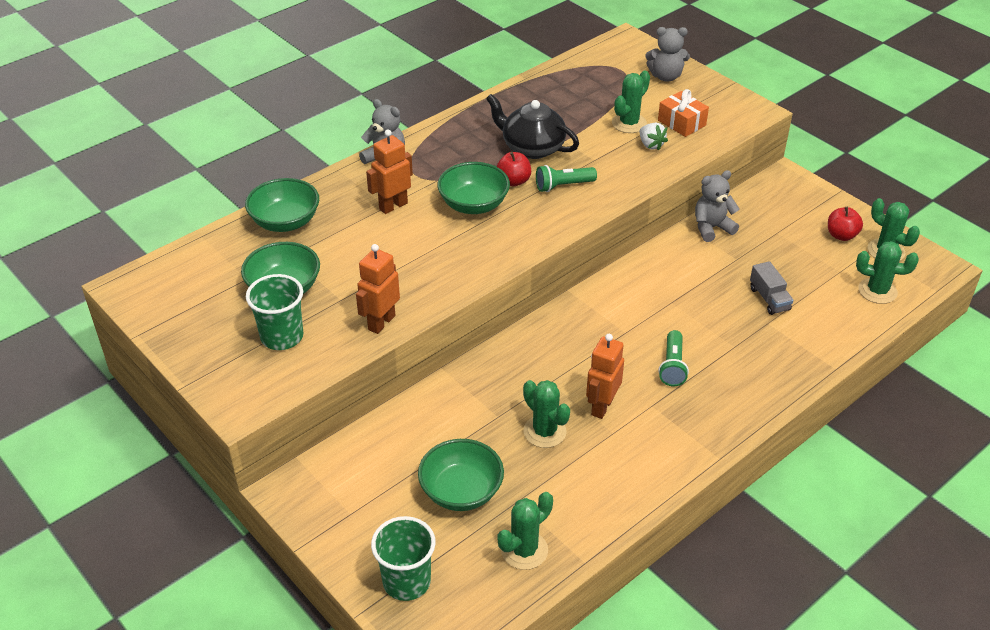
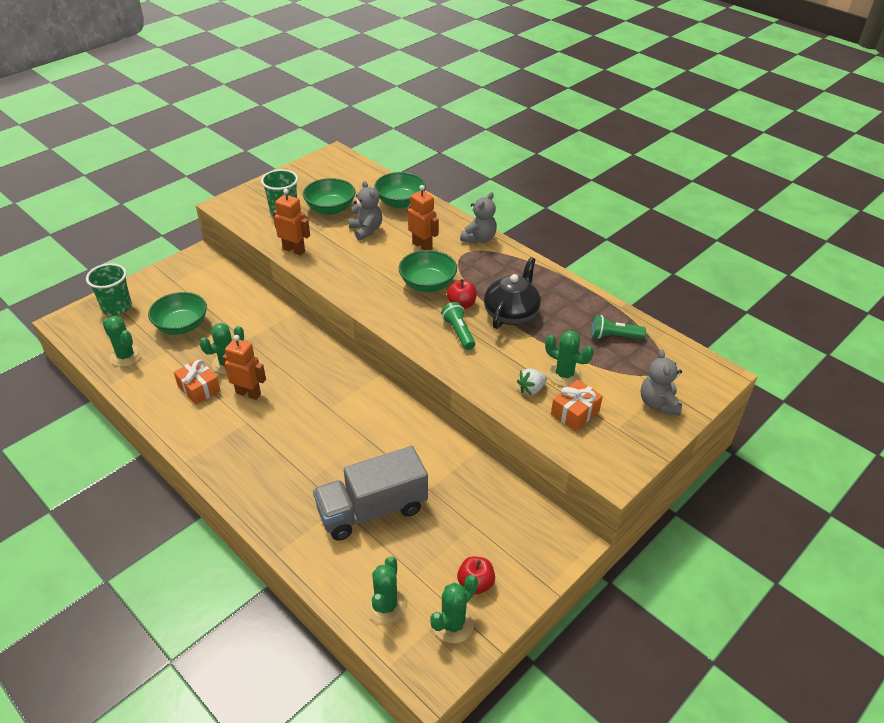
camera: 85 degrees right, 0 degrees up
(593, 457) = (199, 388): none -> orange gift
(672, 366) = (288, 436): green flashlight -> green flashlight (614, 336)
(712, 228) = (473, 472): grey teddy bear -> grey teddy bear (366, 230)
(769, 299) = (372, 510): grey truck -> grey truck, size x2.13

